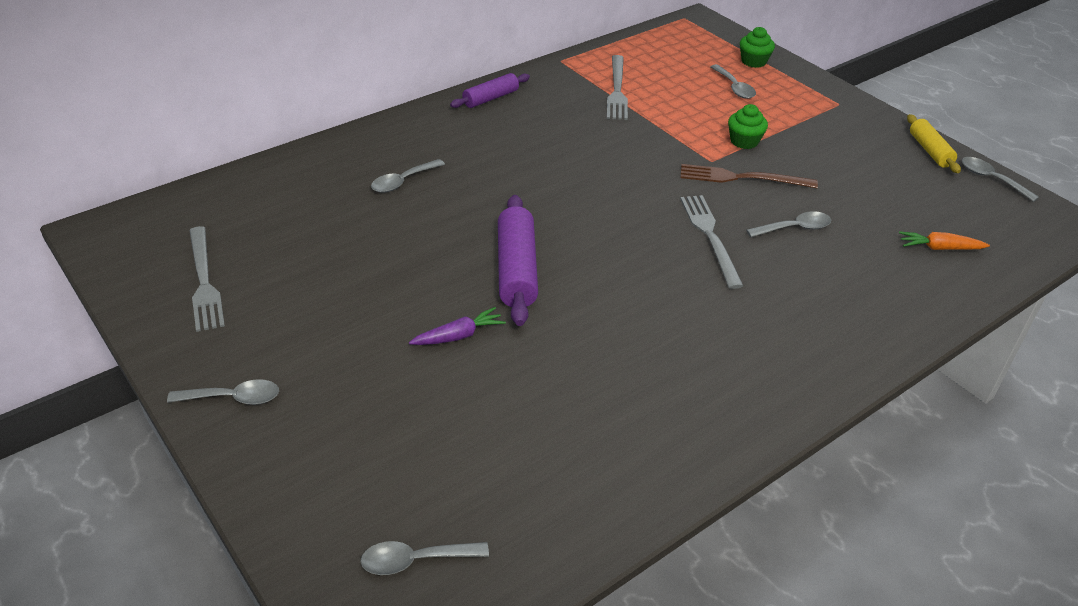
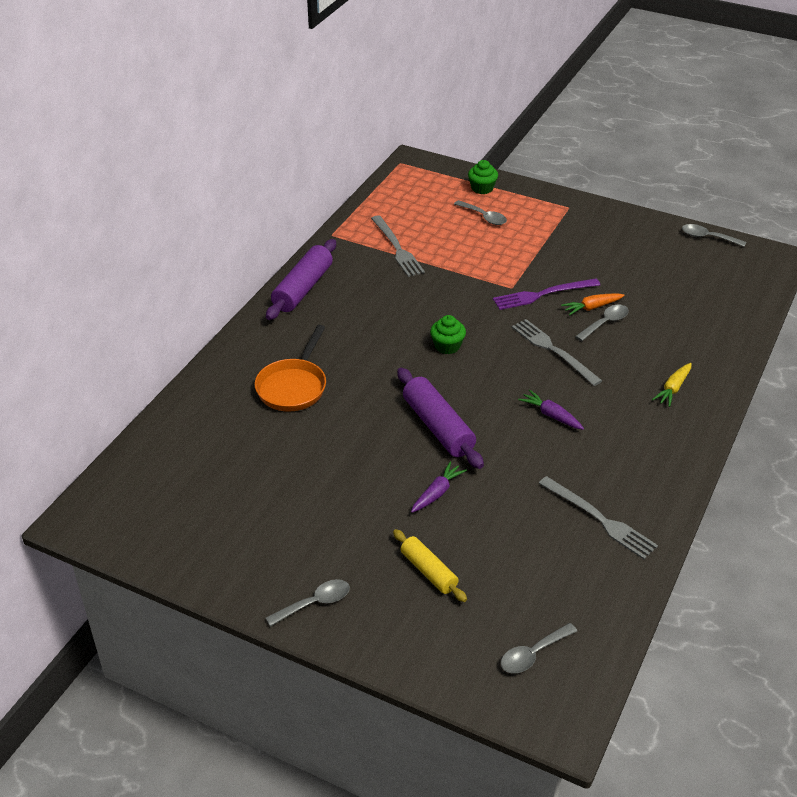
camera: 25 degrees left, 0 degrees up
(204, 281) = (209, 526): grey fork -> grey fork (600, 519)
(403, 181) = (293, 386): grey spoon -> orange pan
(490, 98) = (303, 288): purple rolling pin -> purple rolling pin, size x1.61
(653, 302) = (551, 415): none -> purple carrot
(742, 178) = (542, 294): brown fork -> purple fork
(744, 141) = (523, 262): green cupcake -> green cupcake (447, 346)
(827, 325) = (673, 389): none -> yellow carrot
(929, 151) = (654, 227): yellow rolling pin -> yellow rolling pin (428, 571)
(939, 248) = (707, 304): orange carrot -> orange carrot (591, 308)

